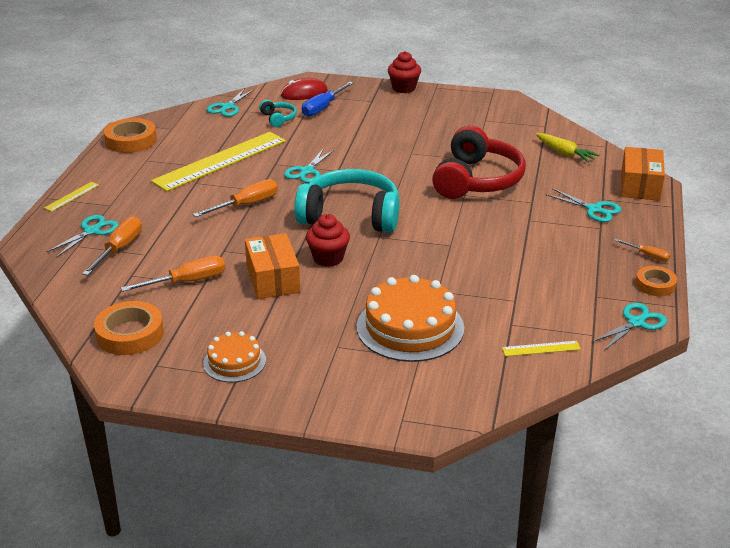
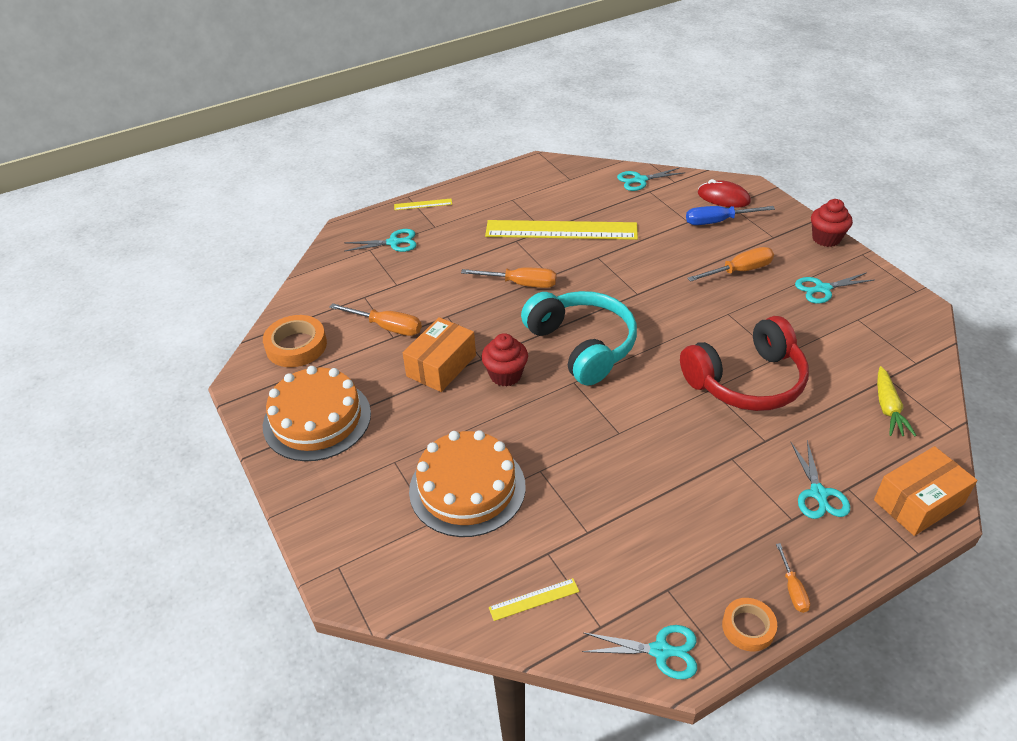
camera: 50 degrees right, 10 degrees up
(119, 249) = (388, 269): orange screwdriver -> orange screwdriver (739, 271)
(131, 140) = (526, 175): orange tape -> none
(234, 362) = (317, 419): orange cake -> orange cake, size x1.79
(278, 118) = (664, 213): turquoise headphones -> none
(307, 171) = (611, 279): turquoise scissors -> turquoise scissors (822, 289)
(541, 348) = (534, 599): yellow ruler -> yellow ruler turned 60 degrees counterclockwise

